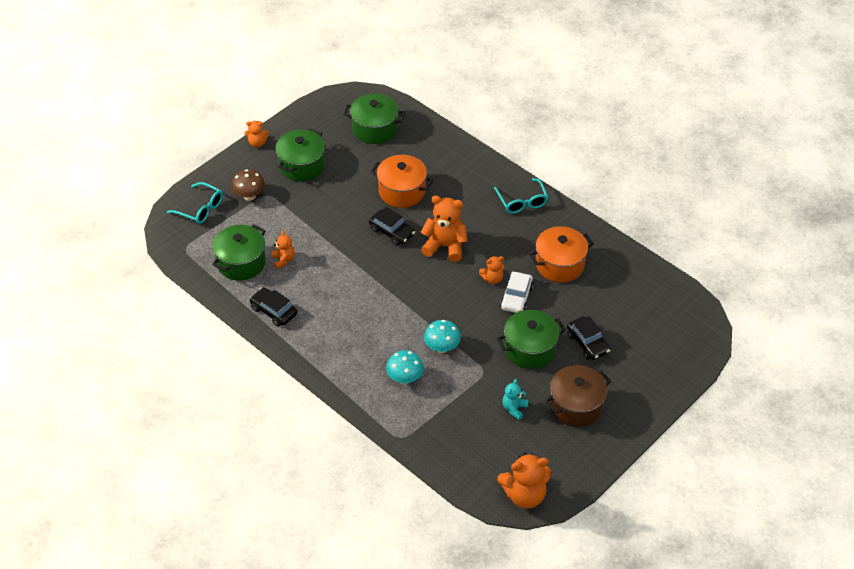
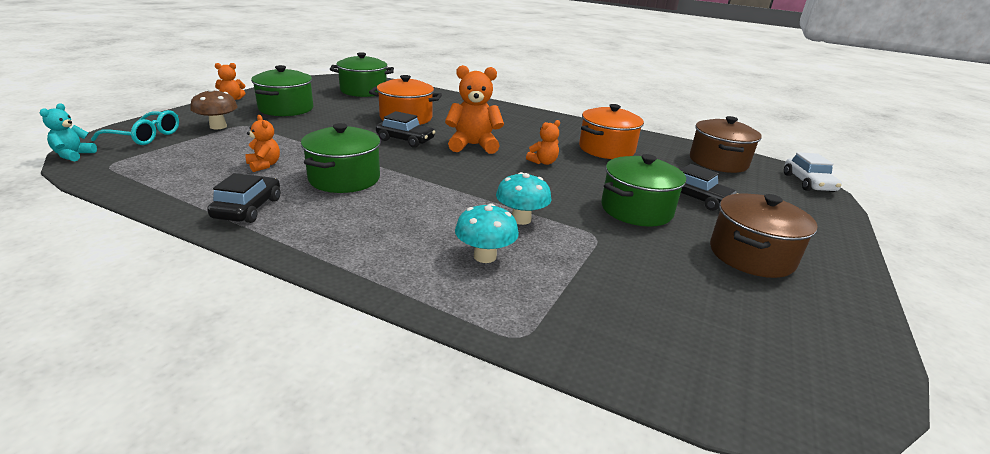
camera: 20 degrees left, 20 degrees down
(241, 263) = (198, 171): green pot -> green pot (344, 179)
(274, 311) = (248, 208): black car -> black car turned 75 degrees clockwise
(514, 408) = (673, 269): turquoise teddy bear -> turquoise teddy bear (73, 155)
(516, 297) = (581, 172): white car -> white car (808, 183)
(522, 201) = (534, 119): turquoise glasses -> none
(524, 495) = (814, 392): orange teddy bear -> none
(650, 296) = (718, 162): none -> brown pot

